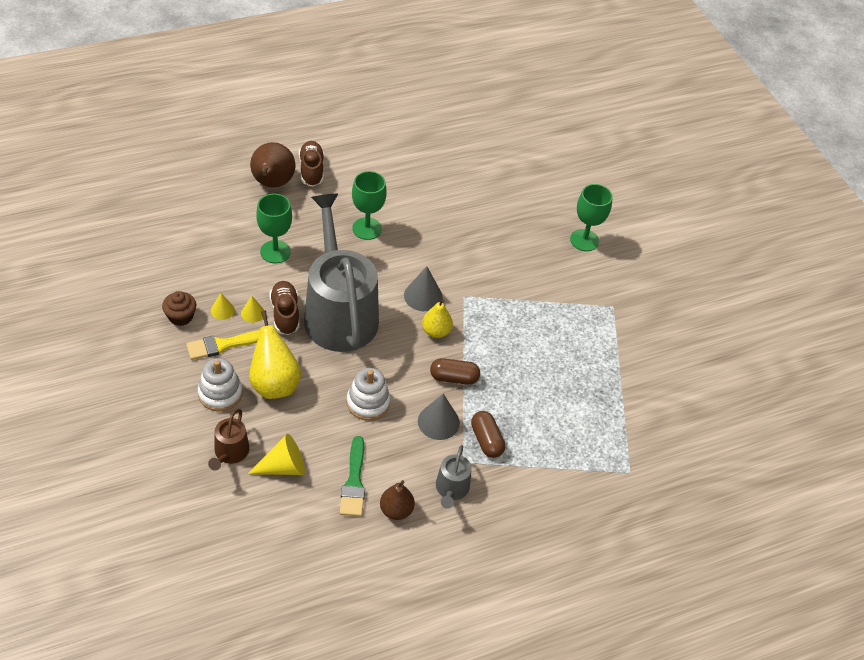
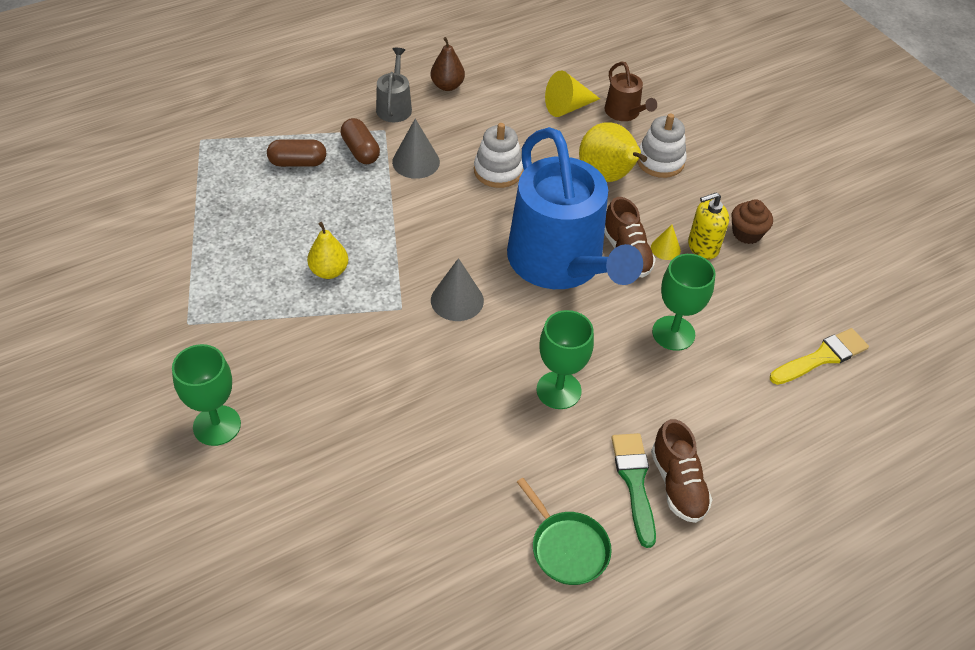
camera: 175 degrees right, 0 degrees up
(222, 310) = (702, 247): yellow cone -> yellow soap dispenser
(224, 345) = (680, 209): yellow brush -> yellow brush (822, 357)
(230, 453) = (624, 112): brown watering can -> brown watering can turned 150 degrees clockwise
(272, 183) = (727, 446): brown pear -> none
(339, 313) = (560, 263): grey watering can -> blue watering can
(354, 482) = (494, 103): green brush -> green brush (634, 482)
(386, 152) = (567, 548): none -> green pan
(436, 331) = (432, 257): yellow pear -> yellow pear (329, 271)
(454, 378) = (403, 207): brown capsule -> brown capsule (298, 163)

